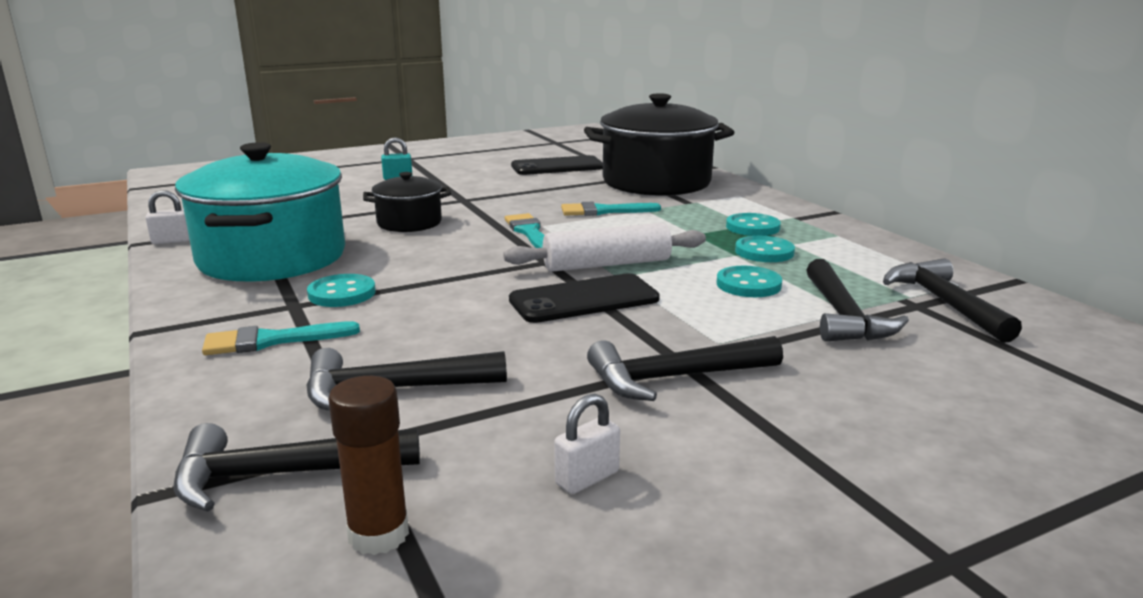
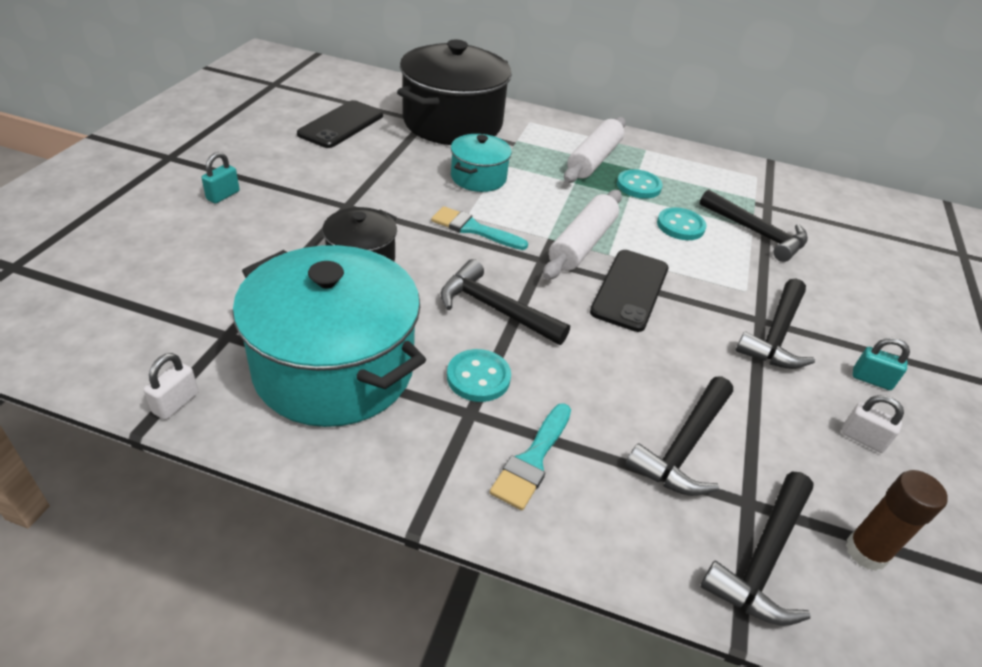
camera: 50 degrees left, 20 degrees up
(587, 478) = (862, 438): white padlock -> white padlock turned 60 degrees counterclockwise
(604, 211) = (478, 178): turquoise brush -> turquoise pot
(720, 453) = (871, 379): none -> turquoise padlock
(752, 227) = (593, 159): turquoise button -> white rolling pin
(944, 303) = (775, 198): black hammer -> black hammer (495, 309)

